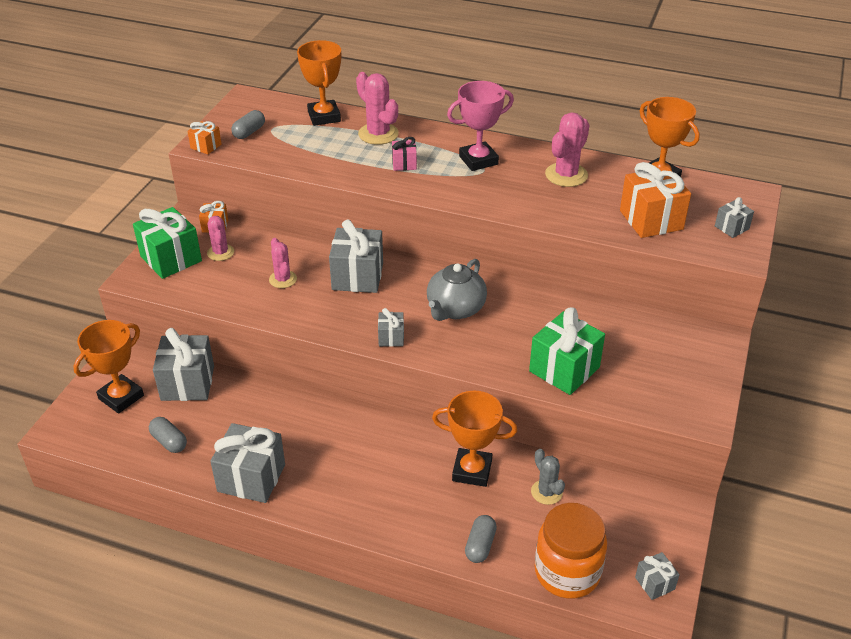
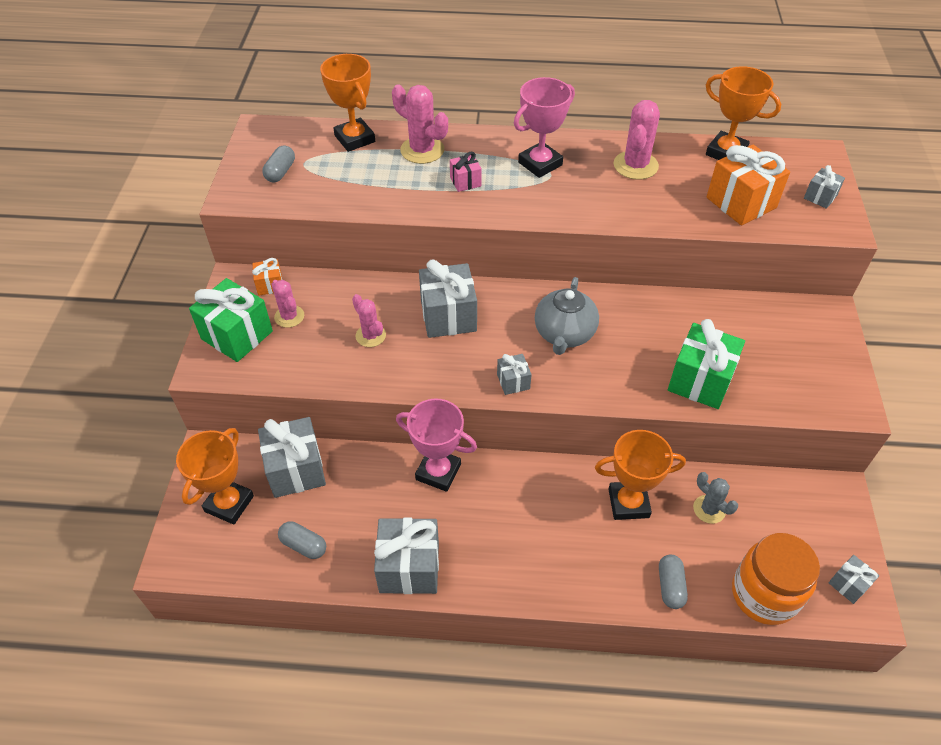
camera: 15 degrees left, 10 degrees up
(206, 146) = (239, 198): orange gift -> none
(309, 410) = (438, 472): none -> pink trophy

